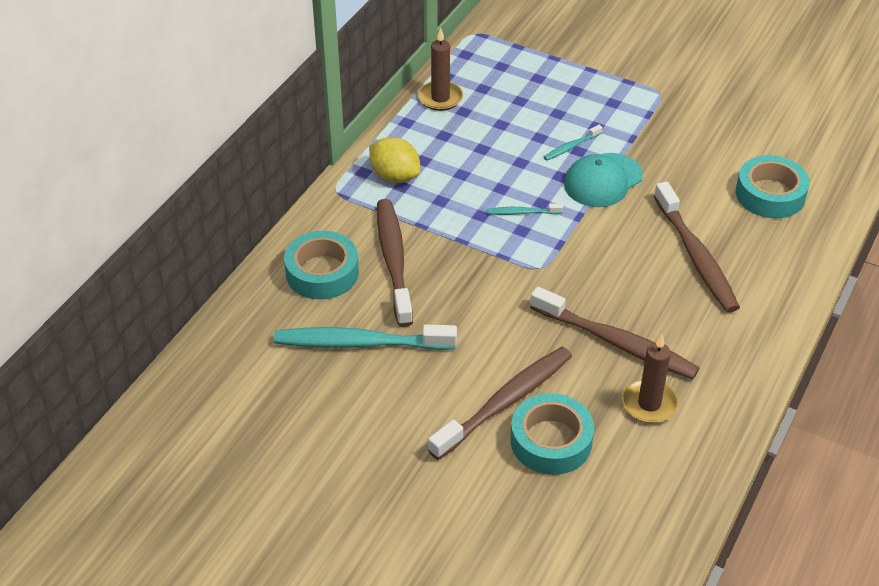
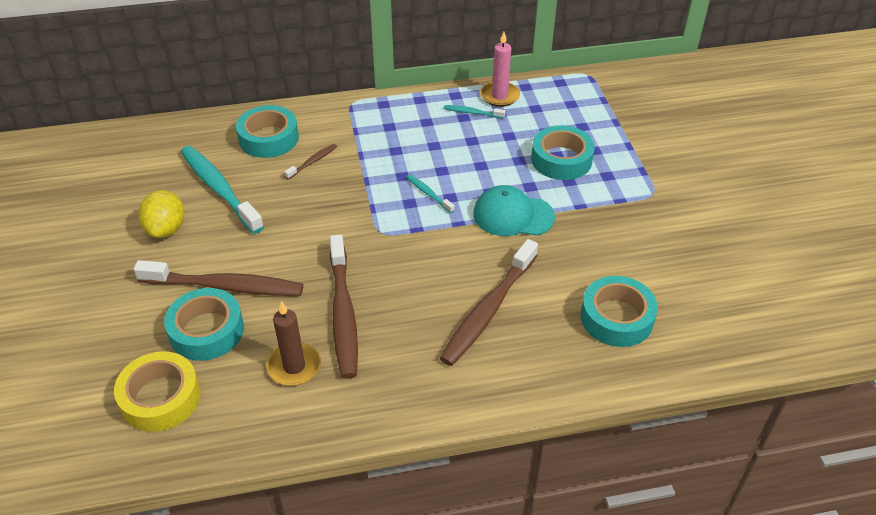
camera: 50 degrees right, 0 degrees up
(393, 261) = (312, 162): brown toothbrush -> brown toothbrush, size x0.45
(395, 176) = (395, 119): yellow lemon -> yellow lemon (166, 229)
(440, 98) = (499, 96): brown candle -> pink candle
(565, 114) = (561, 159): none -> turquoise tape
(571, 147) = (529, 180): turquoise toothbrush -> turquoise toothbrush (472, 113)
(605, 509) = (160, 397): none -> yellow tape

